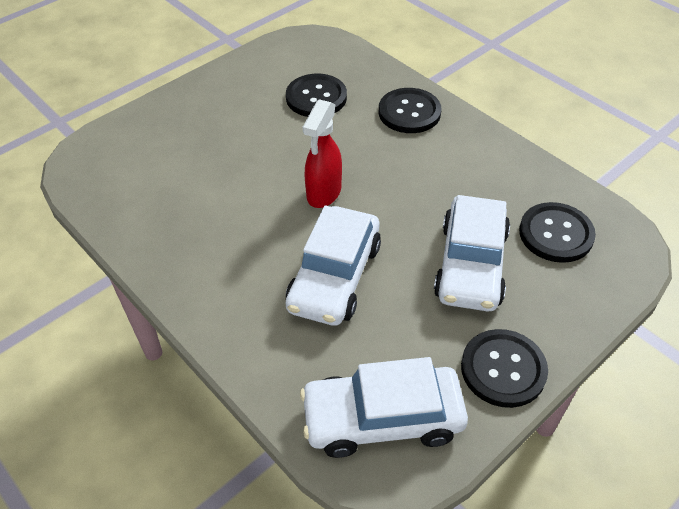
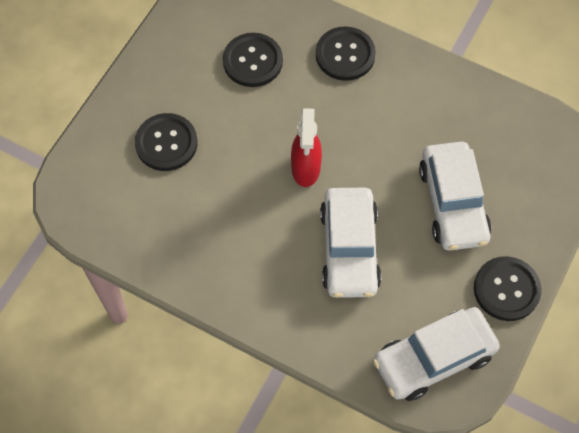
camera: 20 degrees left, 15 degrees up
(556, 234) = (510, 152): black button -> black button (166, 143)

